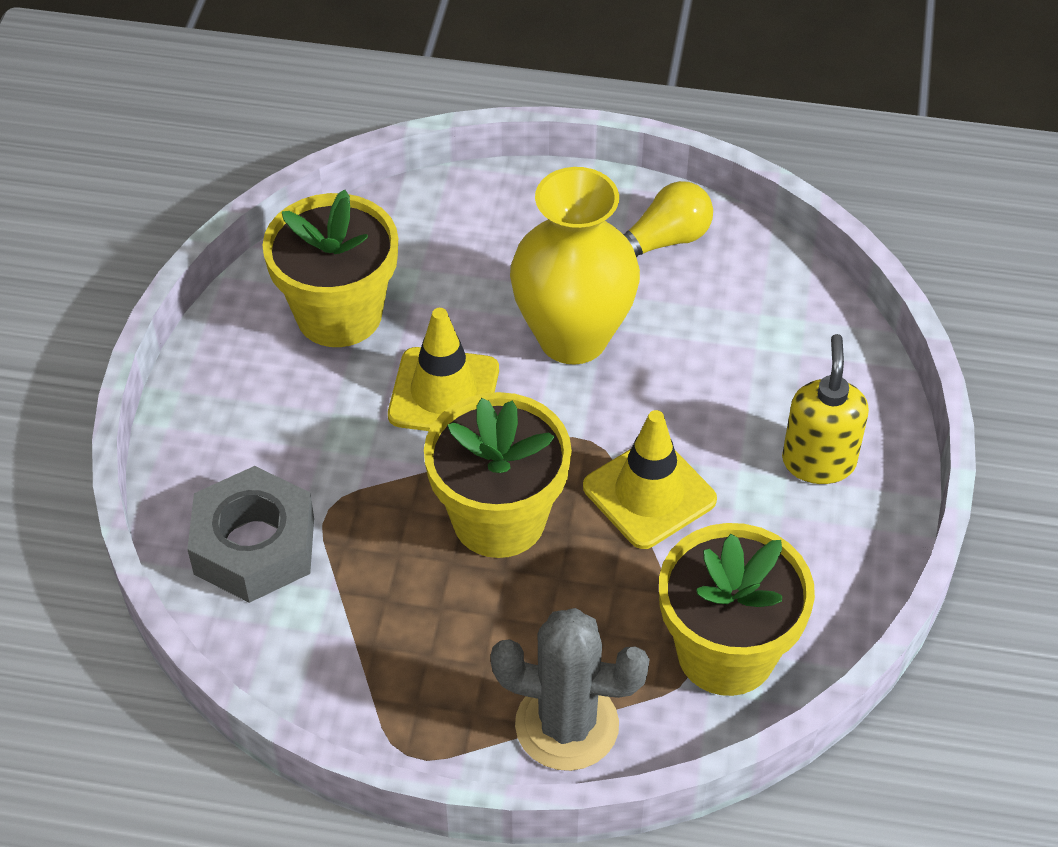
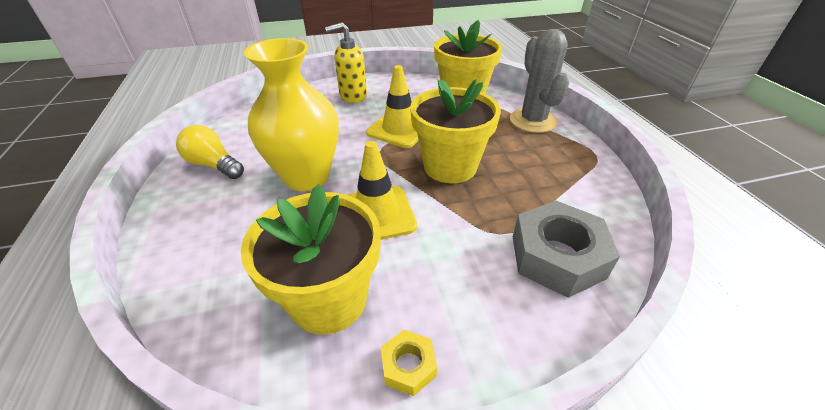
camera: 115 degrees left, 10 degrees down
(226, 353) = (408, 366): none -> yellow nut

